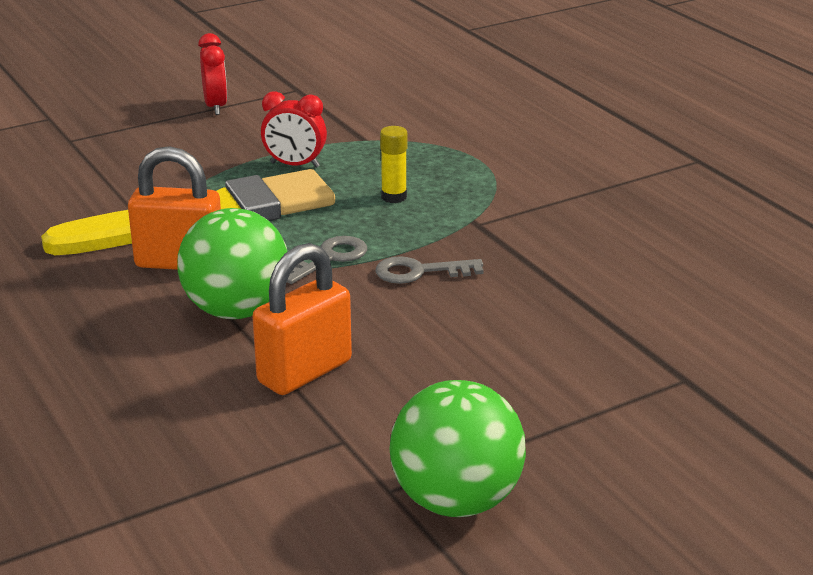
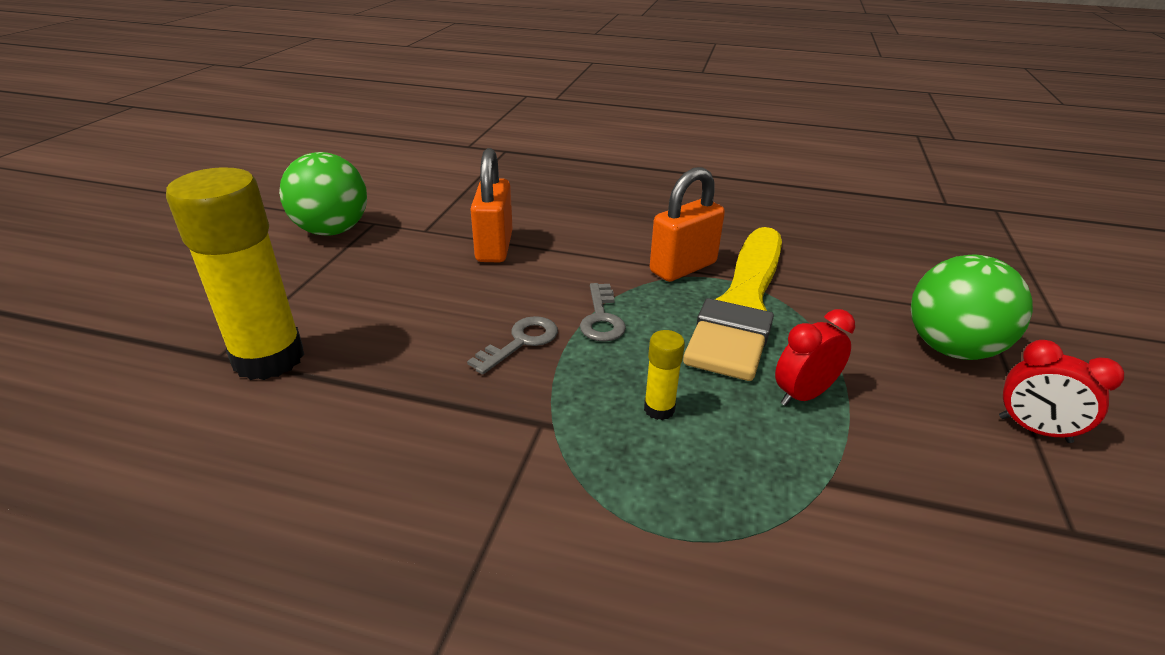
camera: 135 degrees right, 5 degrees up
(236, 311) = (591, 258): green ball -> green ball (951, 348)
(640, 354) = (269, 358): none -> yellow glue stick

